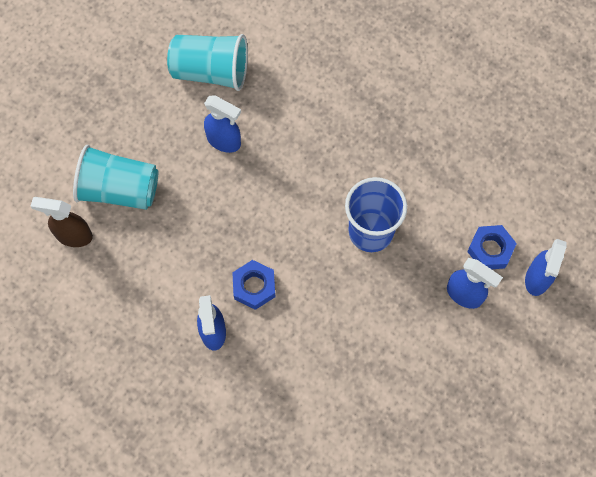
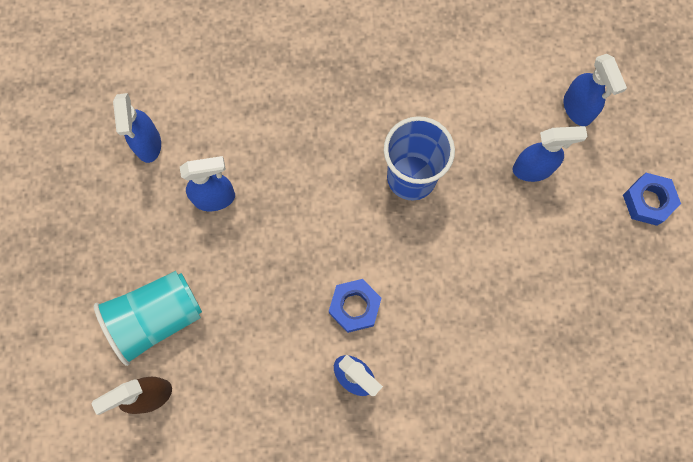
camera: 40 degrees left, 5 degrees up
(211, 71) = (148, 145): turquoise cup -> blue spray bottle
(490, 250) = (520, 114): blue nut -> blue nut (648, 201)

